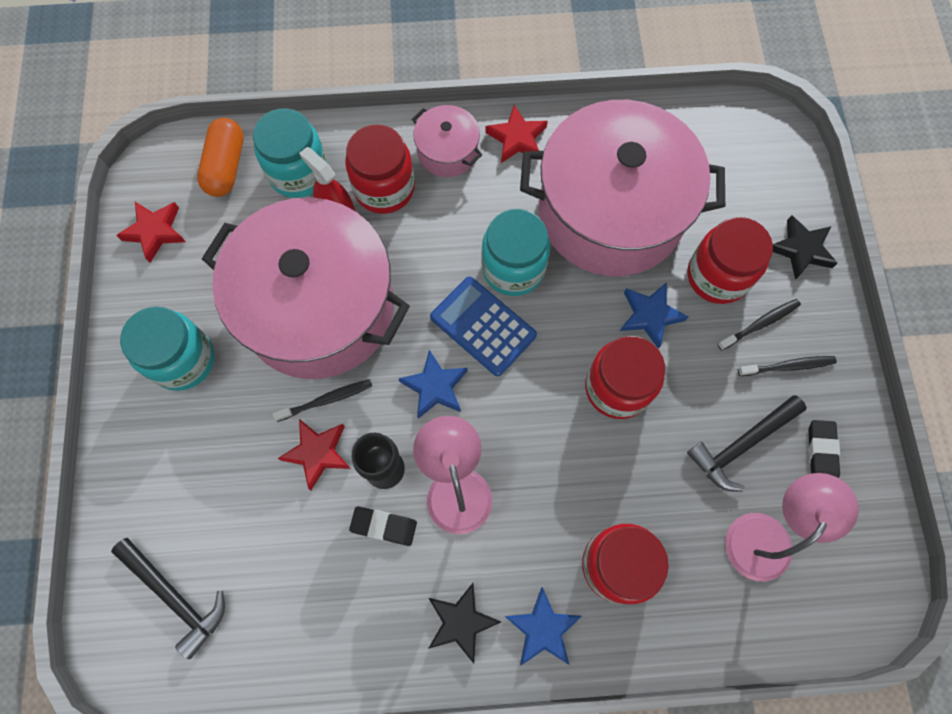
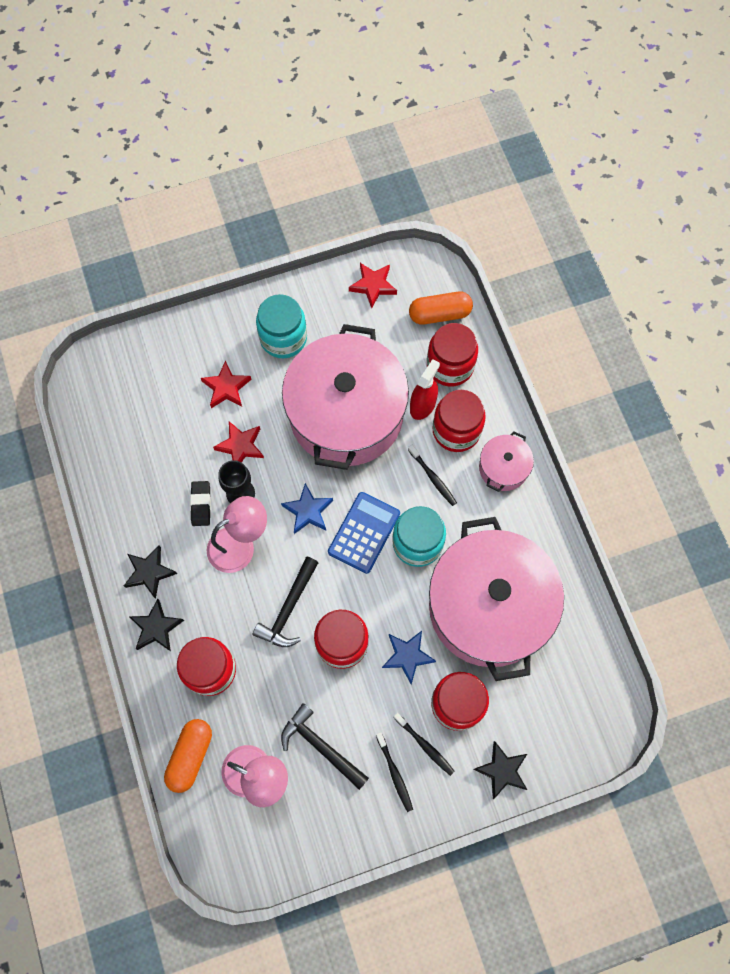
camera: 75 degrees right, 0 degrees up
(175, 596) = (127, 389): black hammer -> black hammer (289, 608)
(299, 173) = (450, 366): turquoise jar -> red jar
(326, 400) = (279, 440): black toothbrush -> black toothbrush (432, 477)
(517, 138) = (532, 518): red star -> red star (226, 388)
(542, 628) = (156, 627): blue star -> black star
(727, 618) = (190, 756): none -> orange capsule
(821, 452) = (330, 810): black eraser -> none

